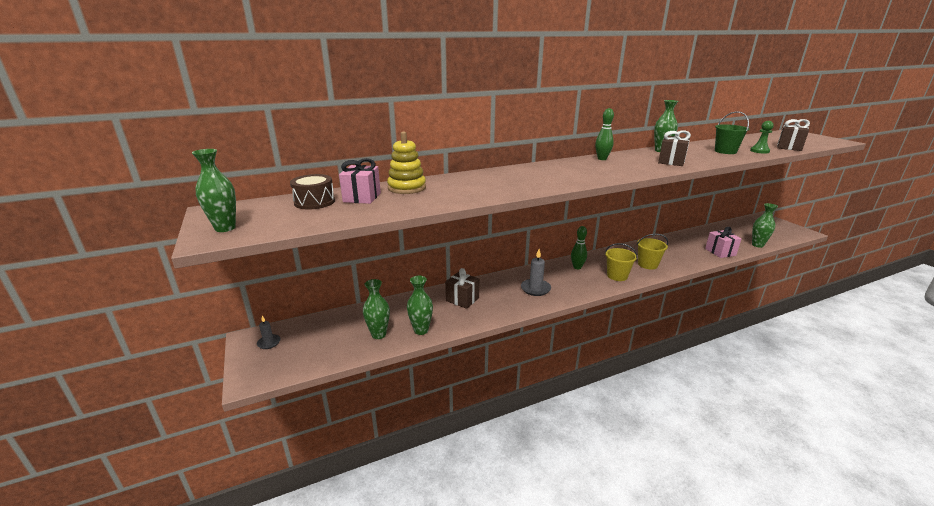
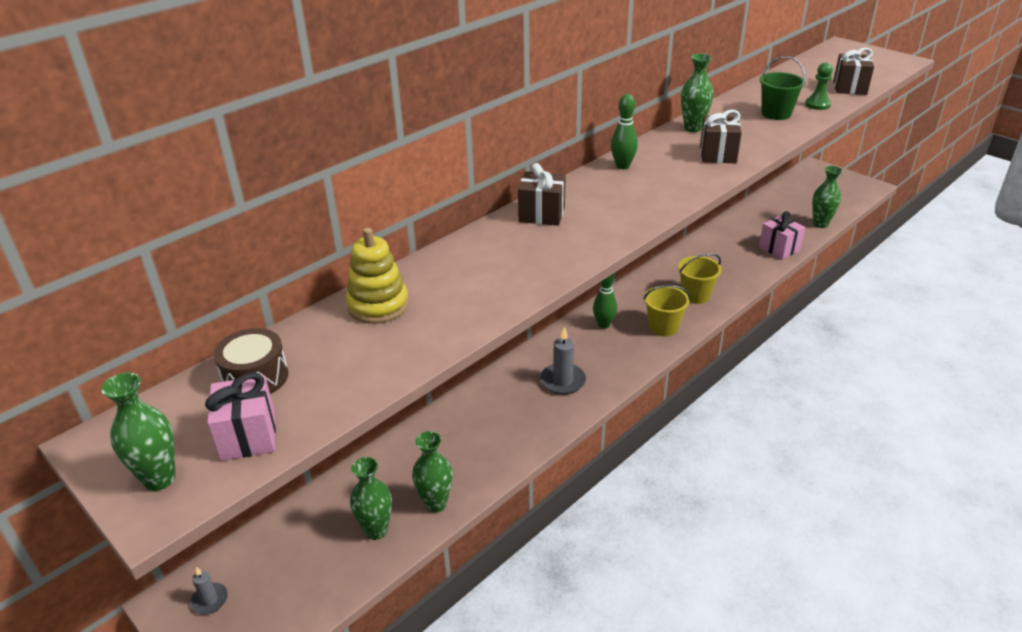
camera: 20 degrees left, 10 degrees up
(362, 197) = (324, 347): pink gift -> pink gift (248, 436)
(462, 299) = (467, 430): brown gift -> brown gift (542, 214)

